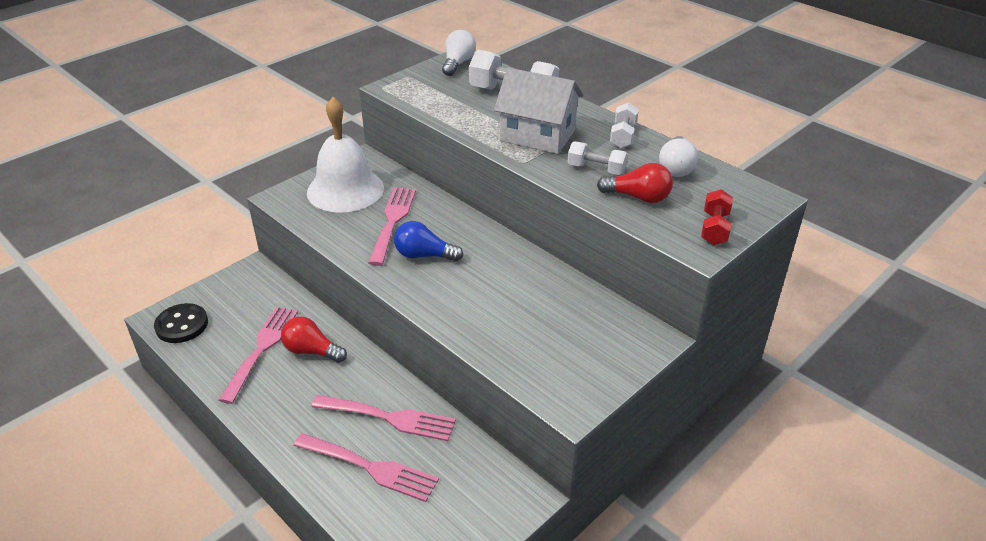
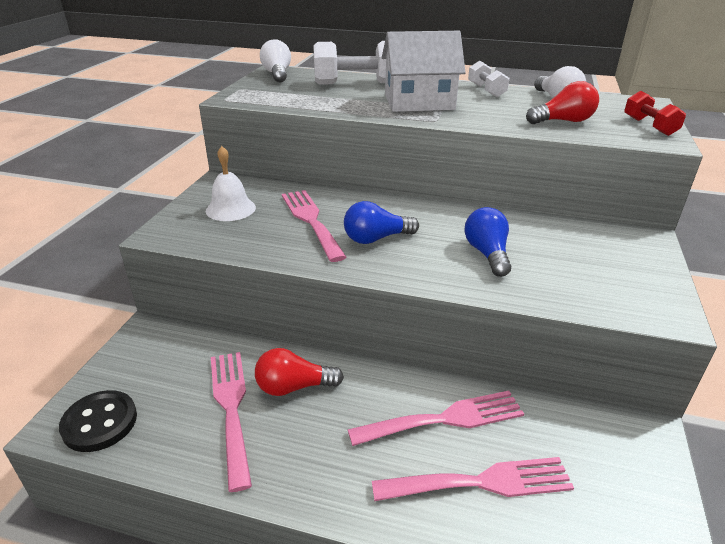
camera: 30 degrees left, 5 degrees down
(345, 190) = (230, 209): white bell -> white bell, size x0.56
(494, 300) = (487, 254): none -> blue light bulb
(596, 169) = (501, 112): white dumbbell -> none

